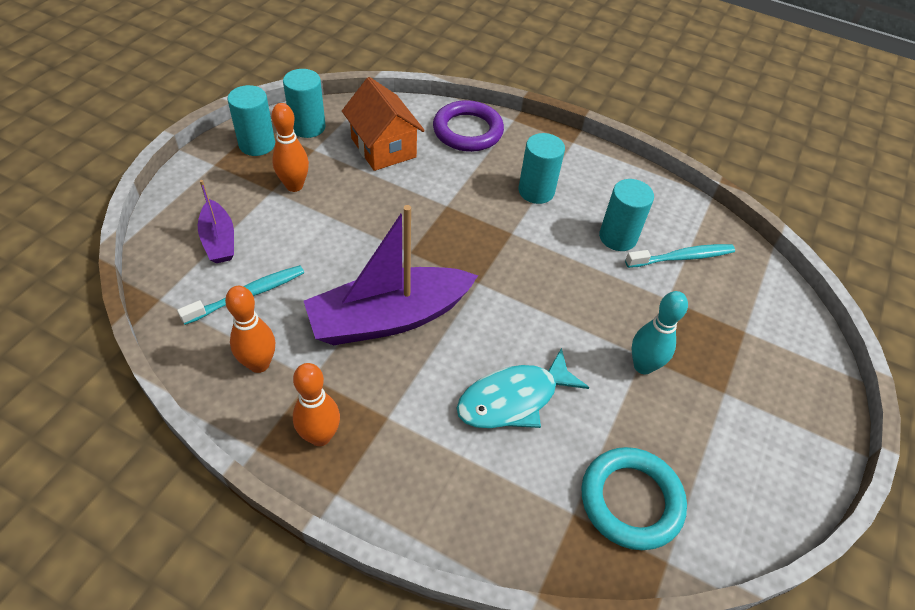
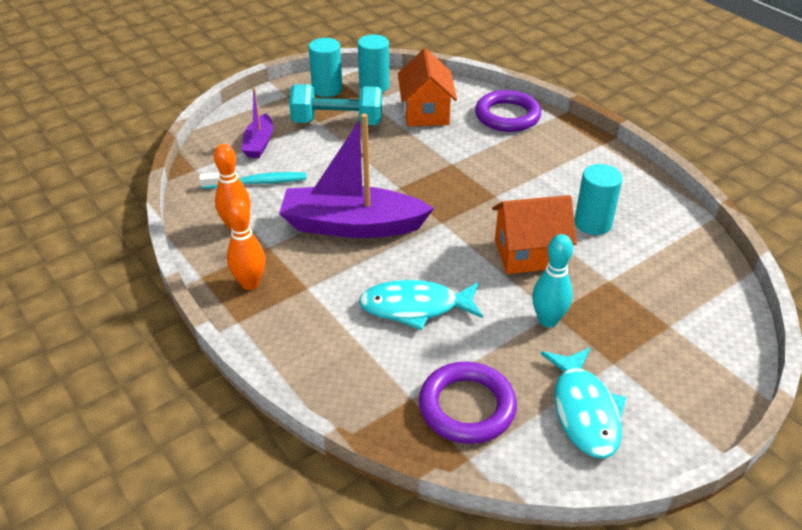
camera: 30 degrees right, 10 degrees down
(294, 186) = (337, 122): orange bowling pin -> turquoise dumbbell
(536, 191) = (539, 172): turquoise cylinder -> none
(582, 293) = (529, 254): none -> orange house
(631, 500) = (467, 407): turquoise ring -> purple ring
(682, 257) = (646, 254): turquoise toothbrush -> none
(732, 458) = (584, 411): none -> turquoise fish

